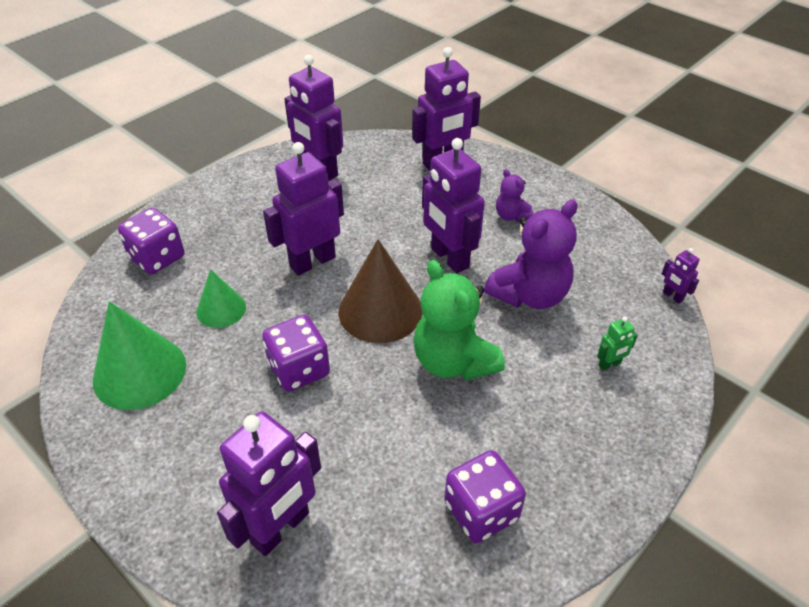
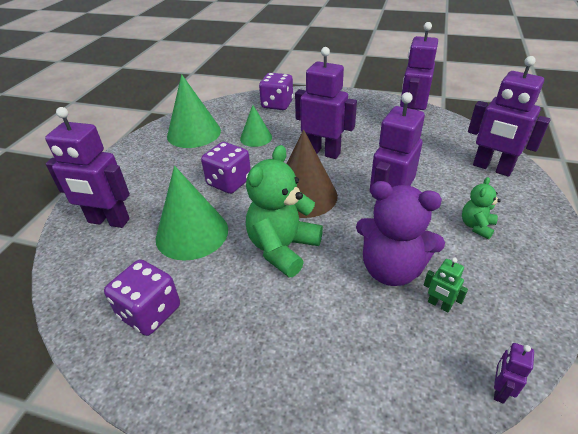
camera: 65 degrees right, 5 degrees down
(373, 437) = (192, 233): none -> green cone
(511, 216) = (476, 226): purple teddy bear -> green teddy bear
(609, 364) = (352, 356): green robot -> green robot (439, 305)

